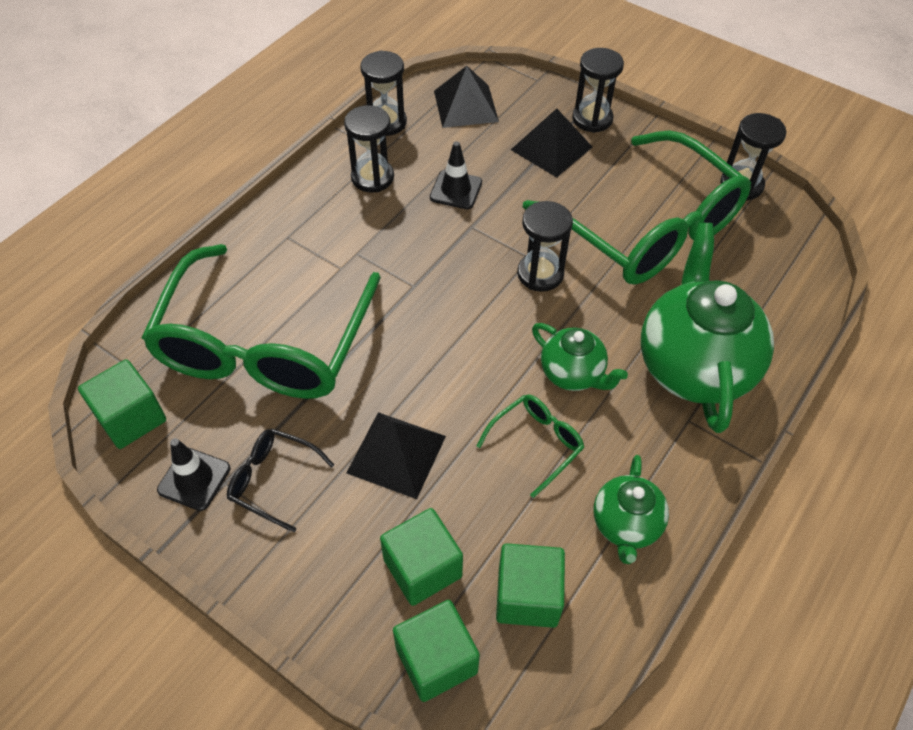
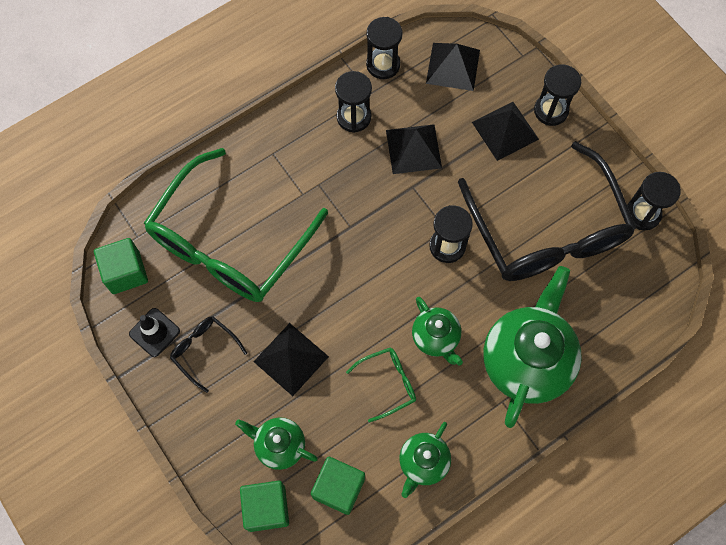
camera: 20 degrees right, 15 degrees up
(422, 568) = (279, 445): green cube -> green teapot
(456, 190) = (413, 149): black traffic cone -> black pyramid
(647, 228) = (547, 231): green glasses -> black glasses

